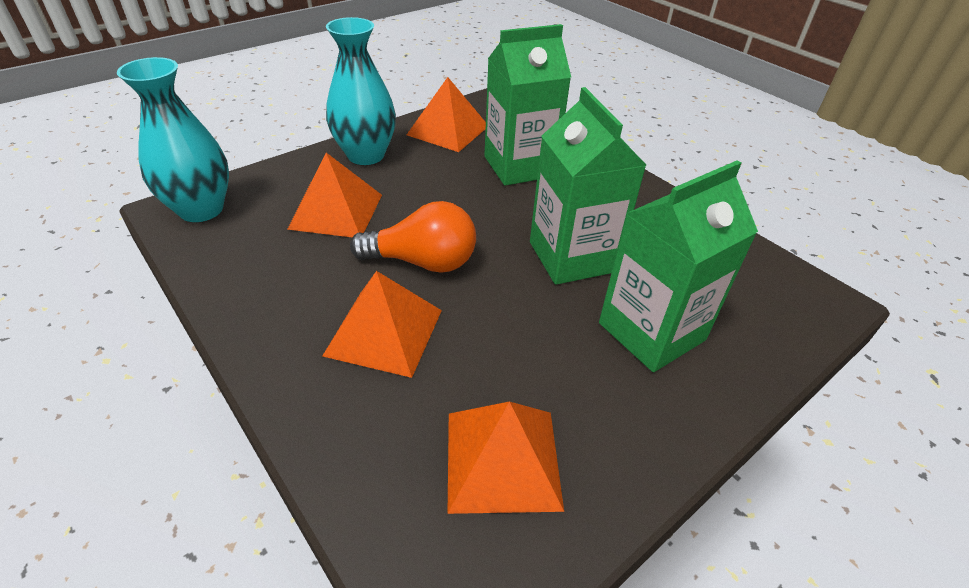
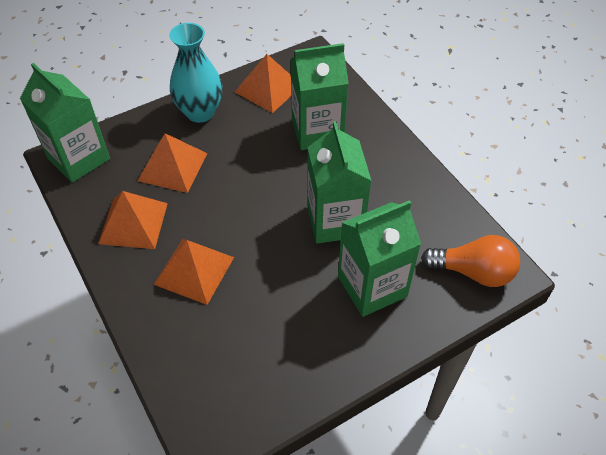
camera: 10 degrees right, 10 degrees up
(201, 209) = (78, 158): turquoise vase -> green carton
(423, 262) = (228, 216): orange light bulb -> orange light bulb (473, 272)
(503, 459) = (252, 363): orange pyramid -> orange pyramid (133, 223)

